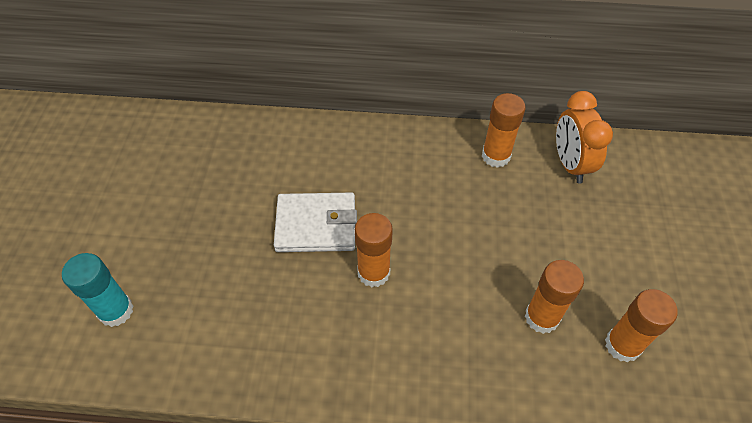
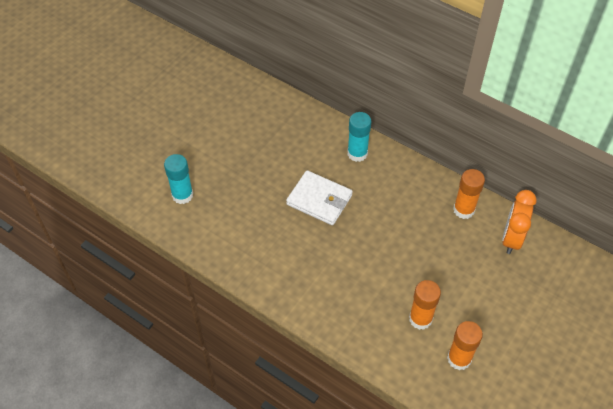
camera: 30 degrees right, 0 degrees up
(328, 146) = (357, 153): none -> turquoise glue stick
(373, 272) = (336, 244): orange glue stick -> none

